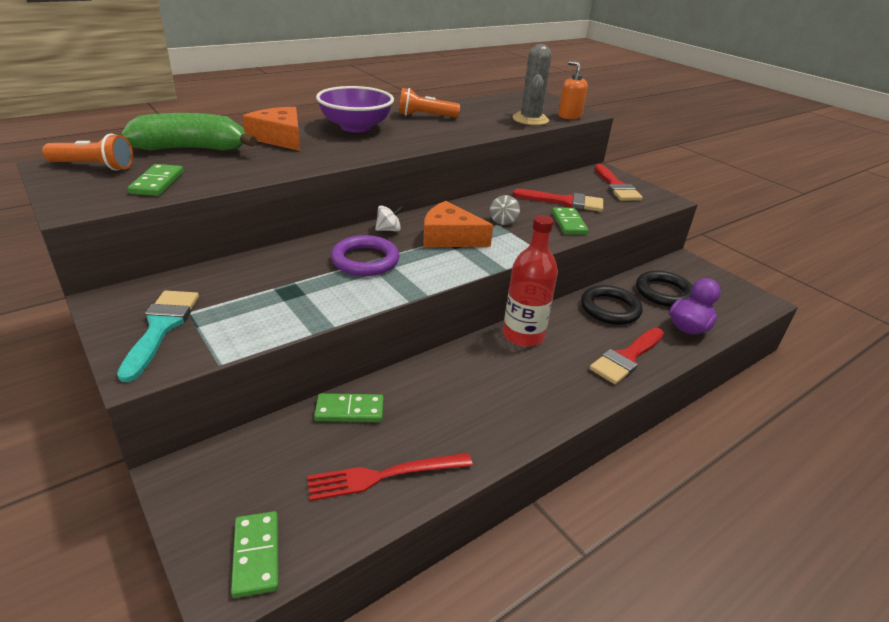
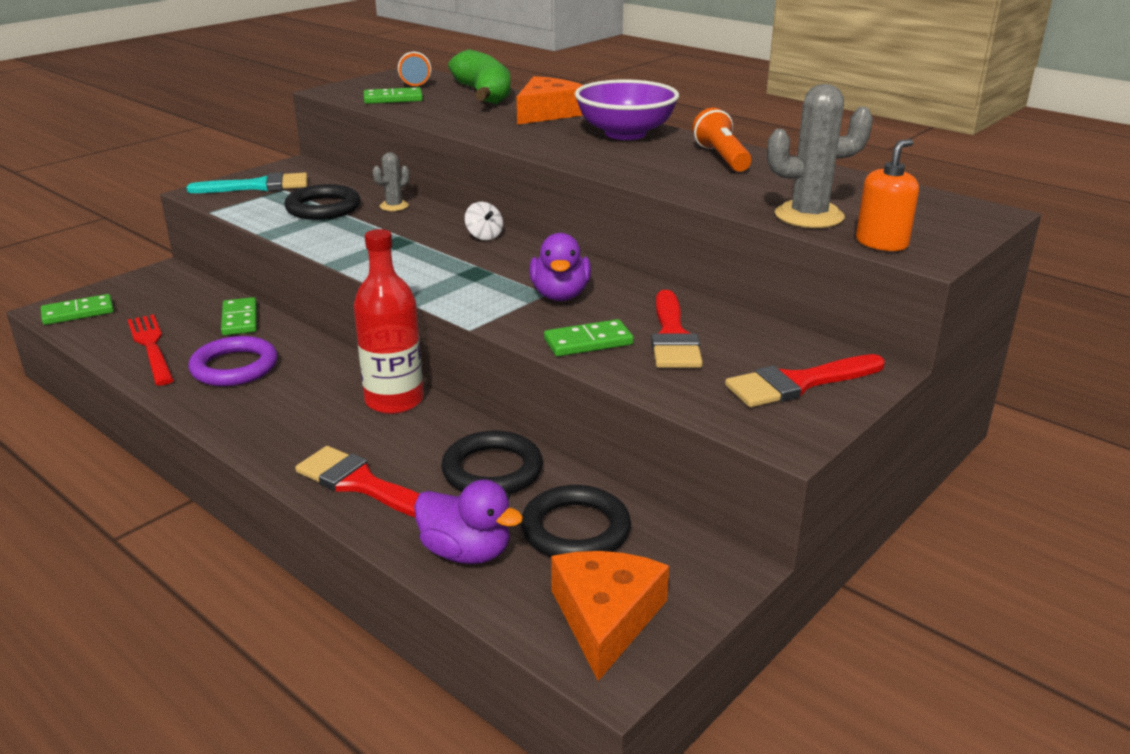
camera: 80 degrees right, 5 degrees down
(269, 292) = (323, 208): none -> black ring
(294, 257) = (394, 206): none -> grey cactus
(365, 260) = (403, 234): purple ring -> purple ring (234, 367)
(449, 237) = (485, 268): orange cheese -> orange cheese (606, 618)
(503, 220) = (560, 295): grey spinning top -> purple duck

